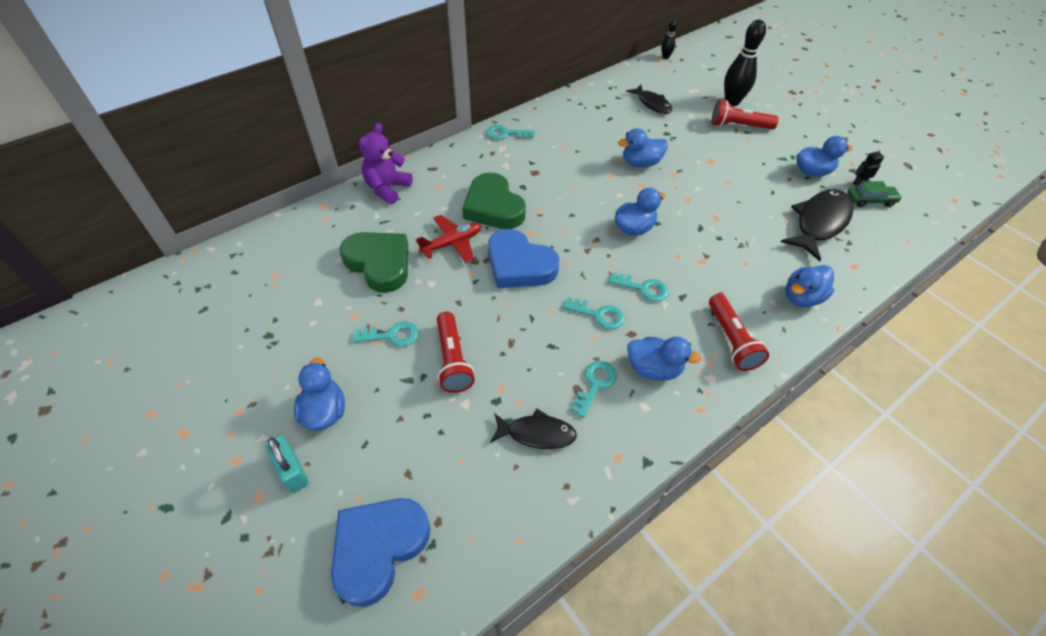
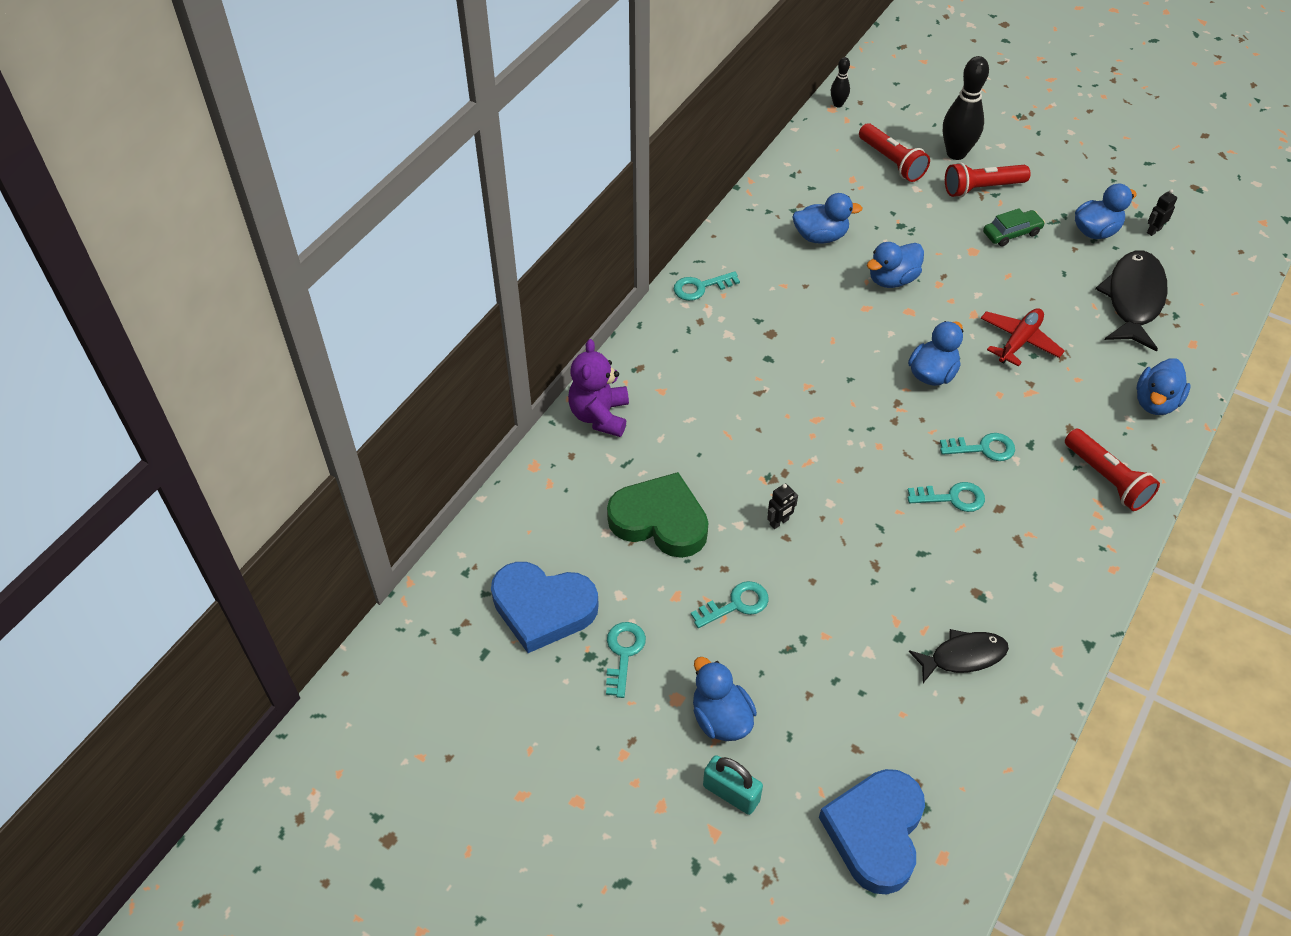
camera: 20 degrees left, 0 degrees up
(452, 243) = (731, 465): red plane -> red plane (1019, 341)
(452, 360) = (824, 608): red flashlight -> red flashlight (891, 162)
(460, 290) = (779, 522): none -> black robot
(493, 207) = (750, 399): green heart -> none
(519, 265) = (828, 466): blue heart -> blue heart (543, 608)
(595, 384) = (993, 581): turquoise key -> turquoise key (623, 654)
(652, 104) = (860, 185): black fish -> none
(653, 368) = (1043, 541): blue duck -> blue duck (820, 236)
(870, 200) = (1175, 251): green car -> green car (1011, 233)

